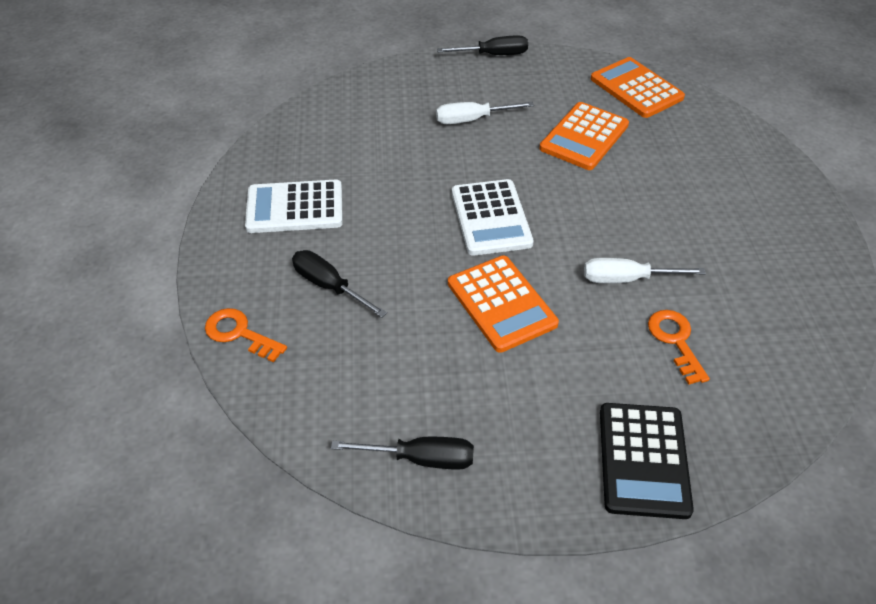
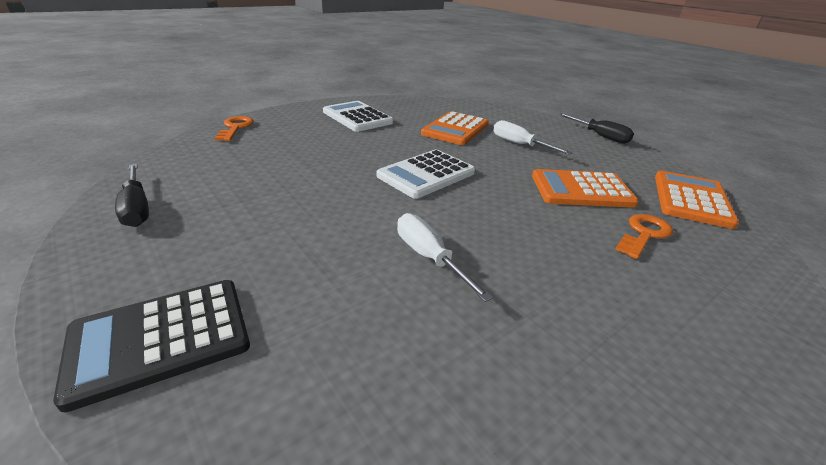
camera: 55 degrees right, 15 degrees down
(329, 286) = (297, 140): black screwdriver -> none
(501, 304) = (333, 201): orange calculator -> orange calculator (455, 129)
(675, 341) = (367, 316): orange key -> orange key (644, 234)

